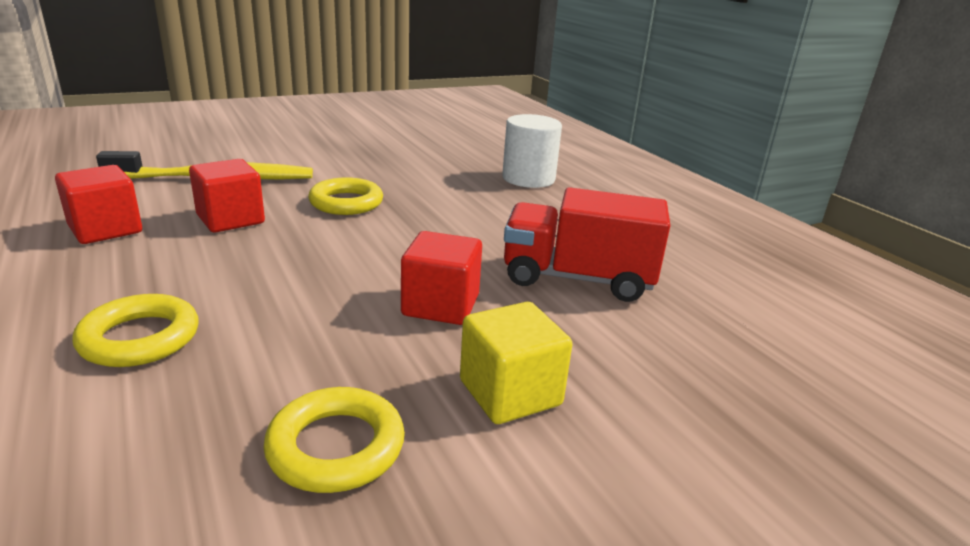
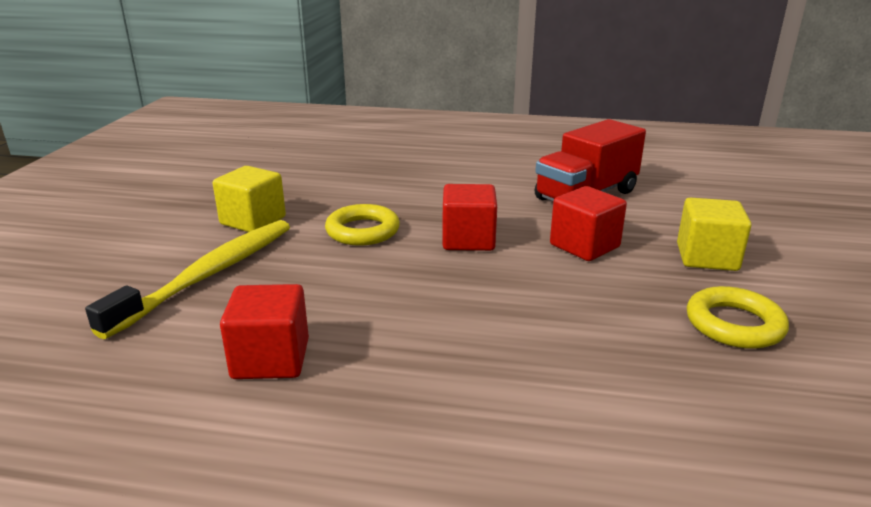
camera: 50 degrees left, 0 degrees up
(140, 338) = (536, 373): yellow ring -> none
(230, 219) = (332, 288): red cube -> red cube (468, 240)
(318, 165) = (253, 221): none -> yellow cube
(528, 178) = (407, 156): white cylinder -> none

